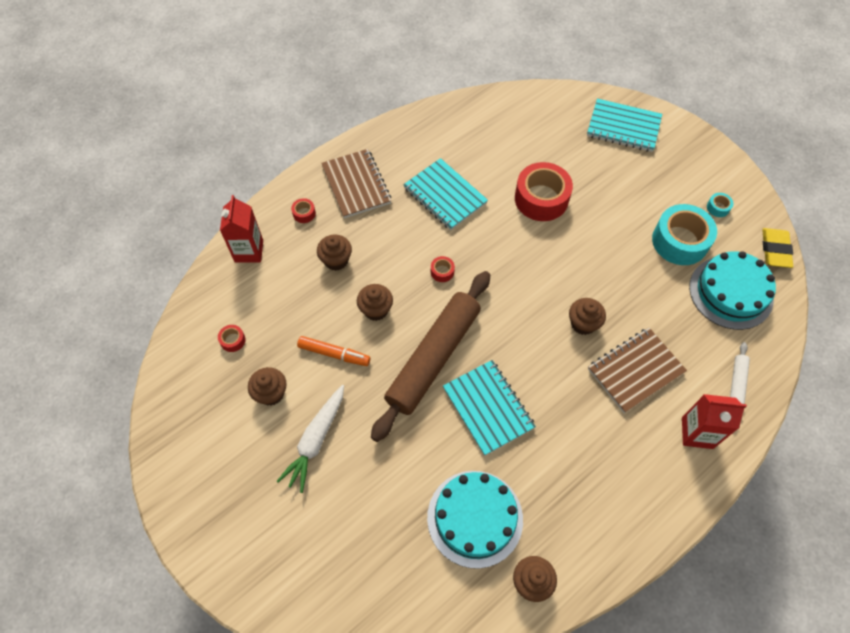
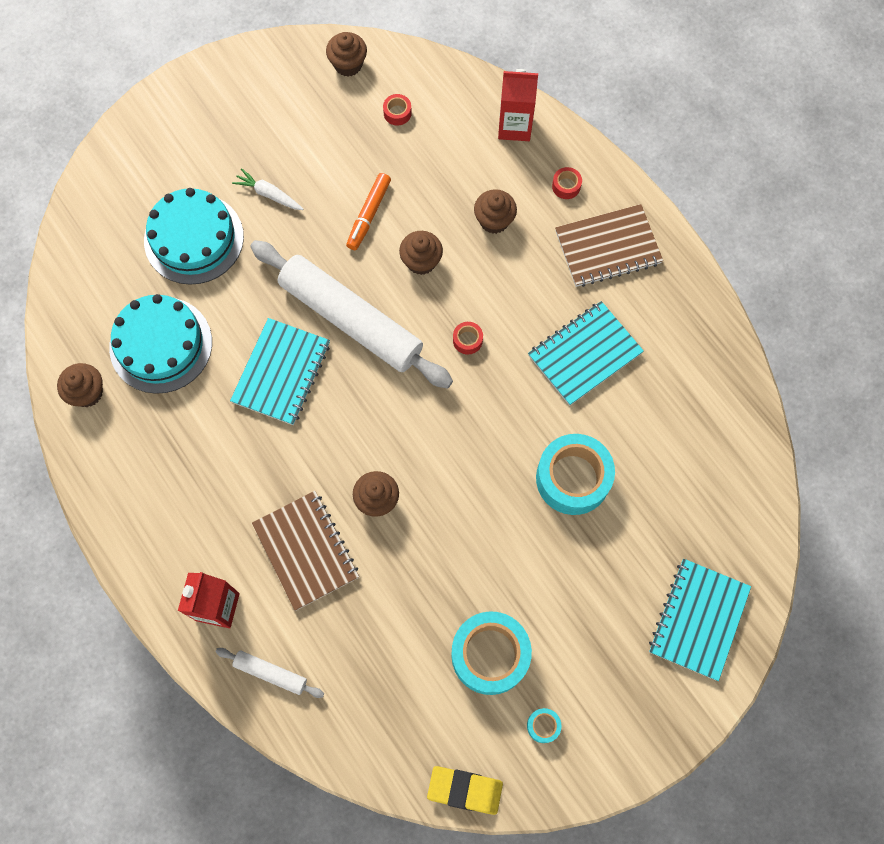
camera: 95 degrees right, 10 degrees up
(271, 393) = (329, 151): brown cupcake -> brown cupcake (348, 64)
(315, 441) = (268, 194): white carrot -> white carrot, size x0.63
(433, 358) = (351, 320): brown rolling pin -> white rolling pin
(488, 408) = (281, 373): turquoise notebook -> turquoise notebook turned 45 degrees counterclockwise
(541, 199) = (573, 478): red tape -> turquoise tape
(731, 292) = (403, 704): turquoise cake -> turquoise cake (194, 238)

